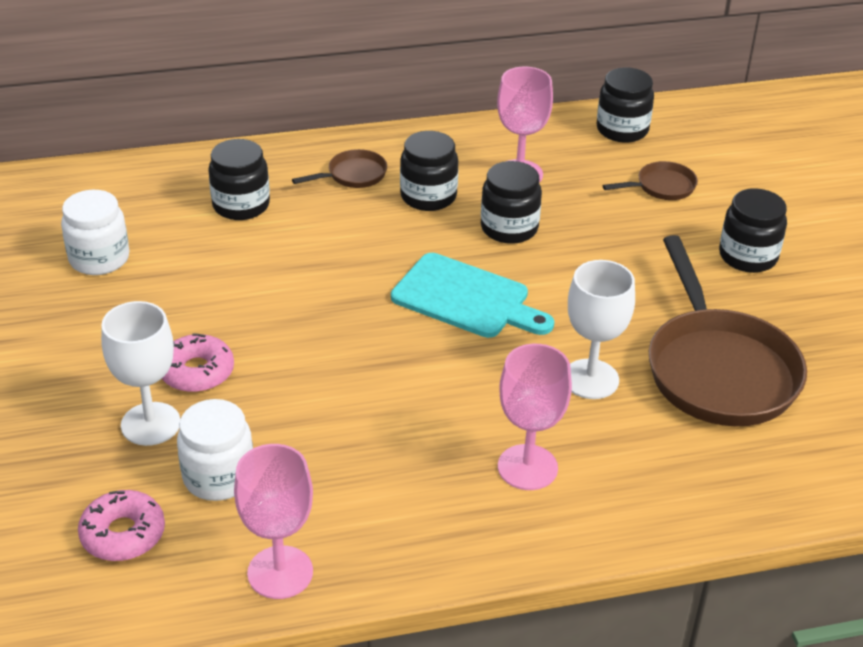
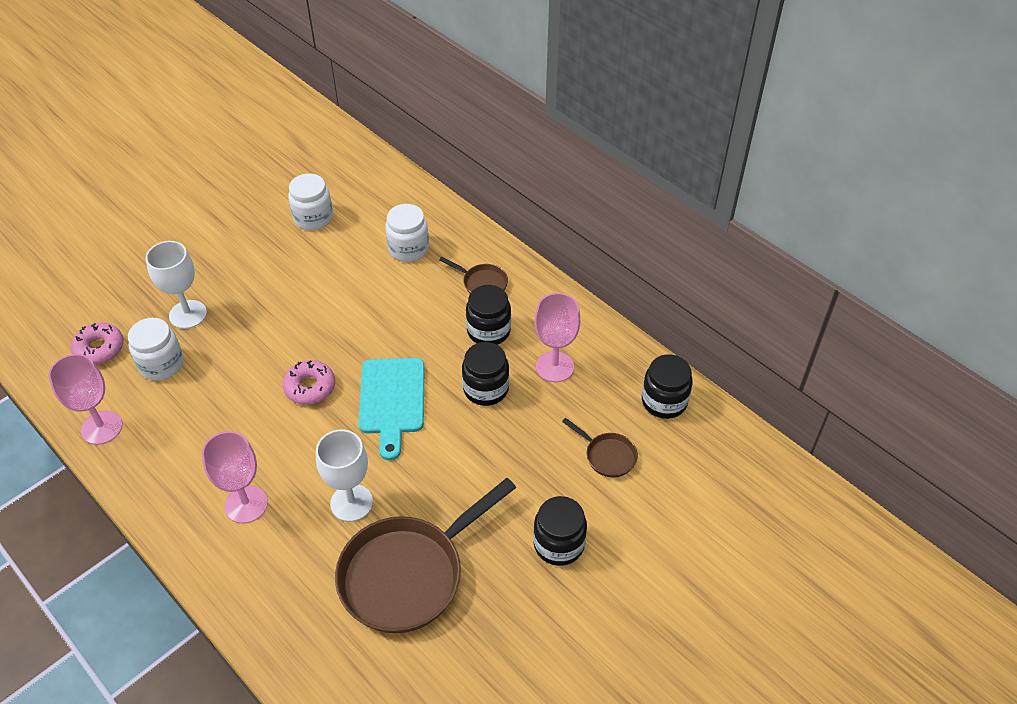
camera: 60 degrees right, 10 degrees up
(197, 372) = (241, 310): pink donut -> pink donut (310, 387)
(241, 205) = (408, 249): black jar -> white jar

